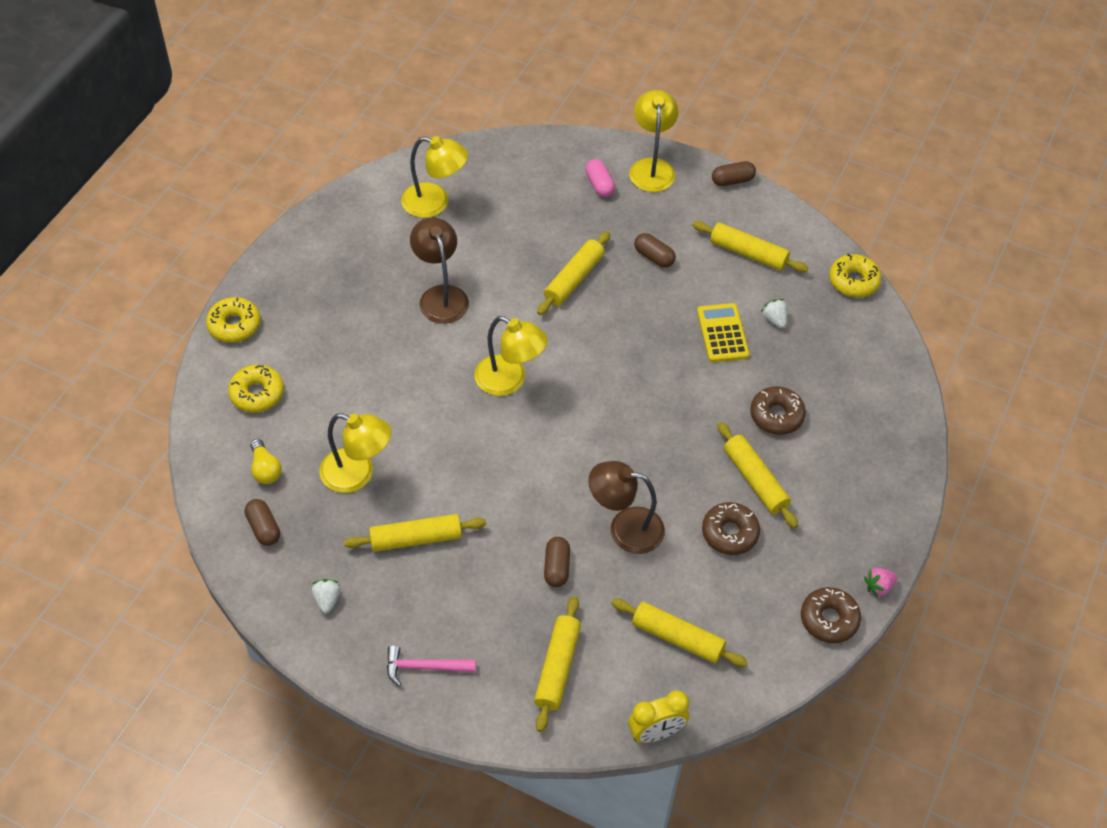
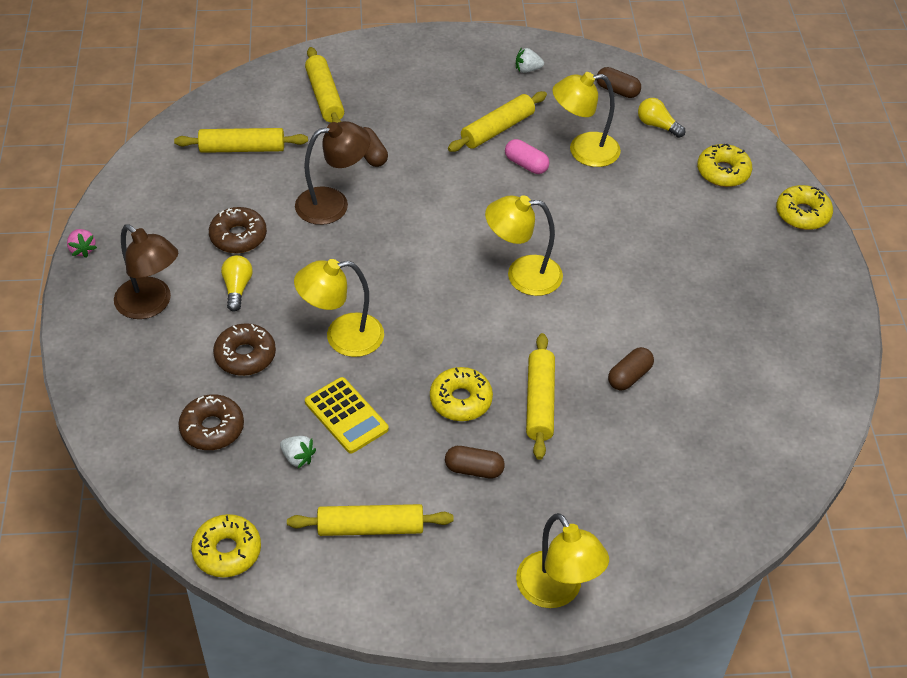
camera: 150 degrees right, 5 degrees down
(327, 600) = (527, 69): white strawberry -> white strawberry turned 120 degrees clockwise
(424, 667) = (423, 61): pink hammer -> none
(435, 203) = (751, 418): yellow lamp -> yellow lamp (342, 337)
(440, 296) = (653, 323): brown lamp -> brown lamp (151, 305)
(599, 185) = (599, 533): pink capsule -> pink capsule (526, 164)
(630, 306) = (460, 400): none -> yellow donut
(656, 733) = (225, 89): yellow clock -> none
(732, 180) = (446, 624): brown capsule -> brown capsule (629, 376)
(755, 480) = (237, 288): yellow rolling pin -> yellow light bulb
(829, 619) = (119, 209): brown donut -> brown donut (212, 428)
(878, 587) = (82, 249): pink strawberry -> pink strawberry turned 120 degrees clockwise

